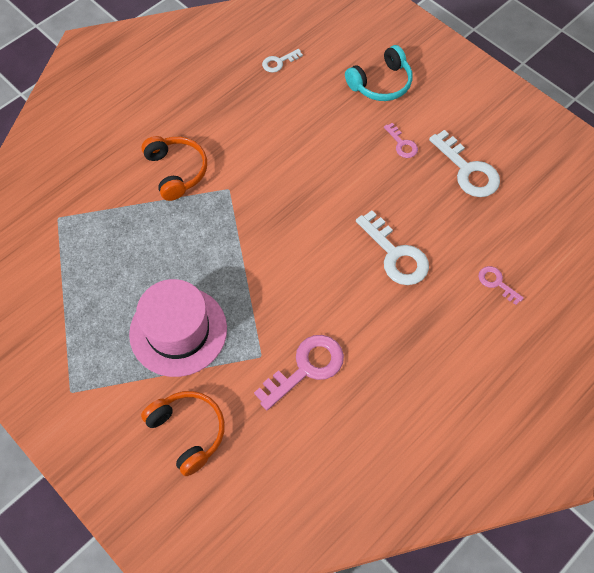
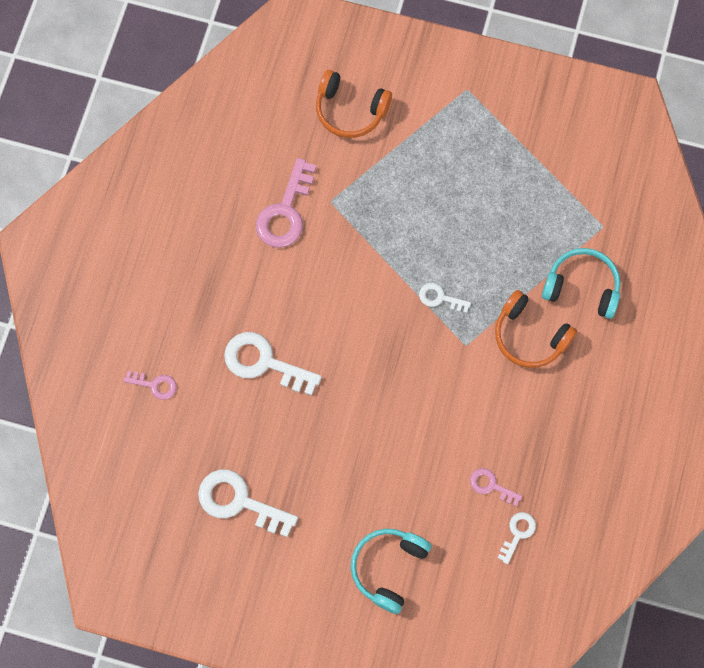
camera: 150 degrees right, 10 degrees up
(111, 184) = (582, 287): none -> turquoise headphones
(178, 331) = (415, 184): pink hat -> none
(224, 231) = (439, 298): none -> white key
(402, 144) = (323, 497): pink key -> pink key (491, 486)

